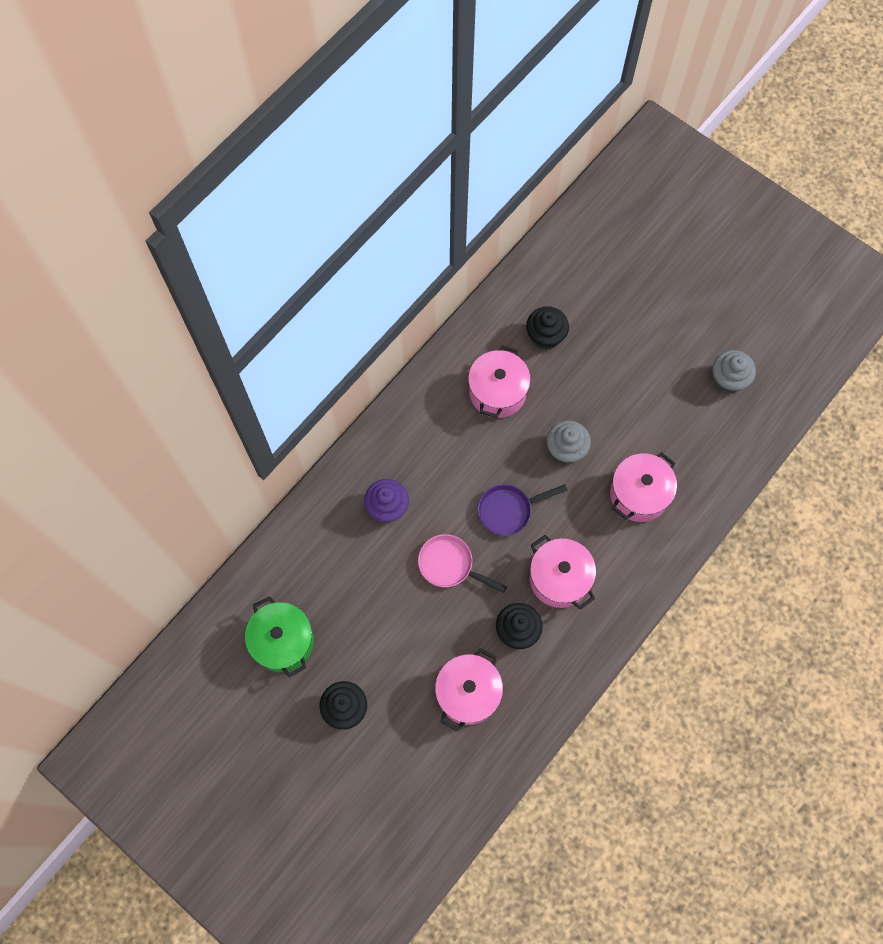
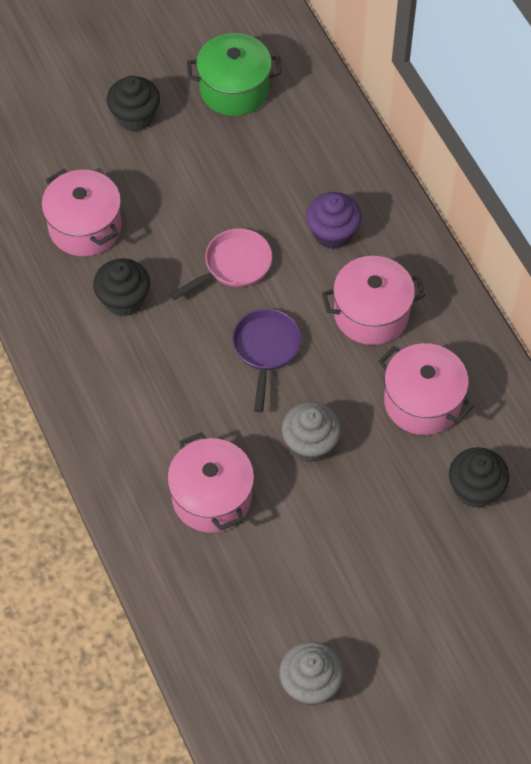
camera: 115 degrees right, 10 degrees down
(559, 578) = (157, 366): pink pot -> pink pot (371, 314)

